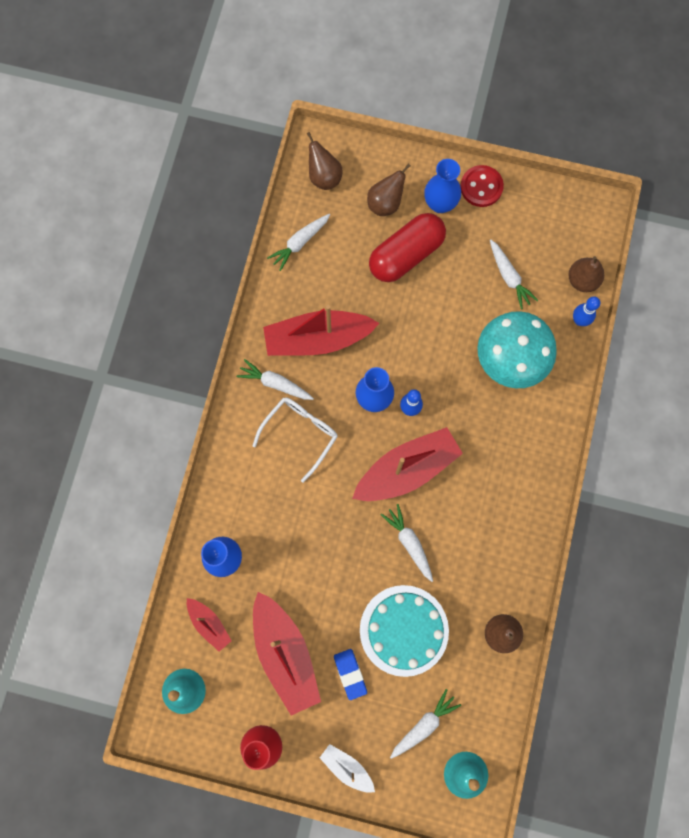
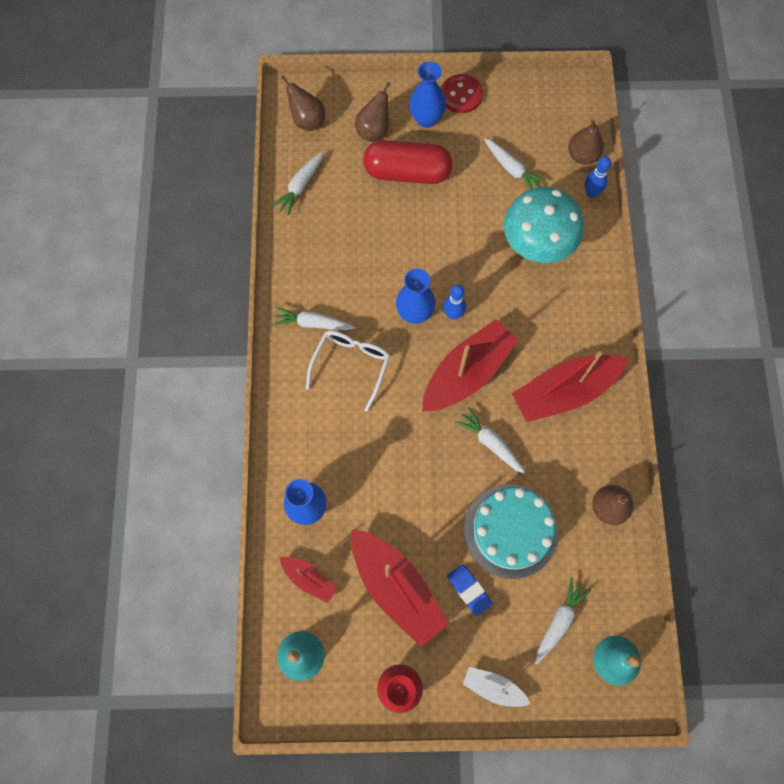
camera: 15 degrees left, 5 degrees down
(317, 339) = (343, 271): red boat -> red boat (564, 392)
(406, 254) = (407, 172): red capsule -> red capsule turned 60 degrees clockwise

